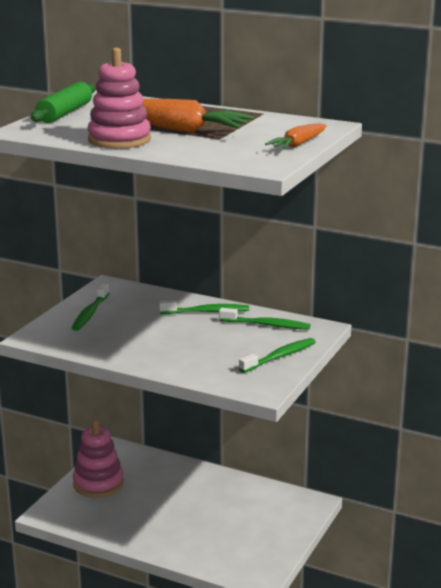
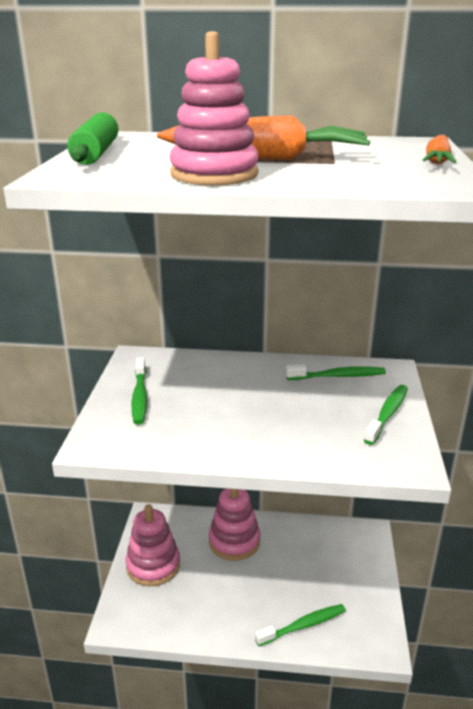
camera: 20 degrees left, 5 degrees up
(180, 482) = (234, 541): none -> pink stacking toy
(207, 312) = (265, 371): green toothbrush -> green toothbrush (303, 625)

